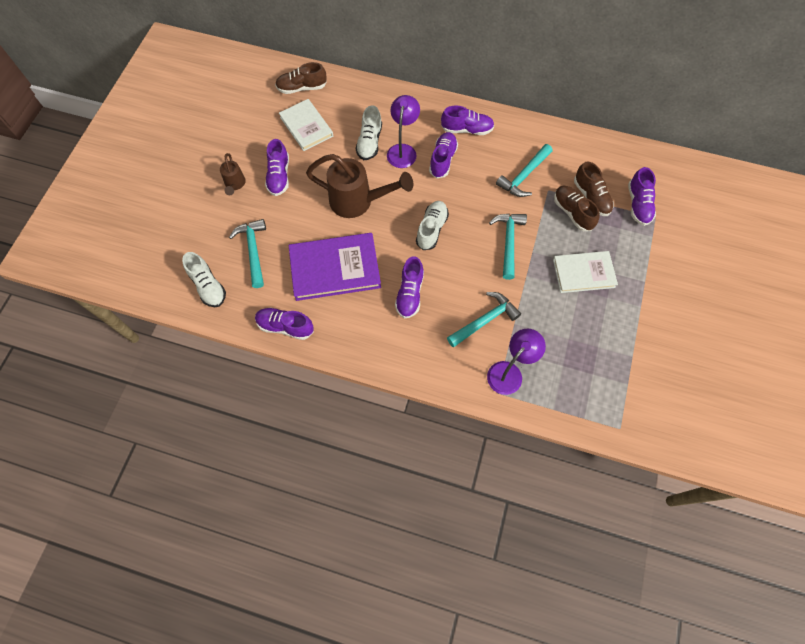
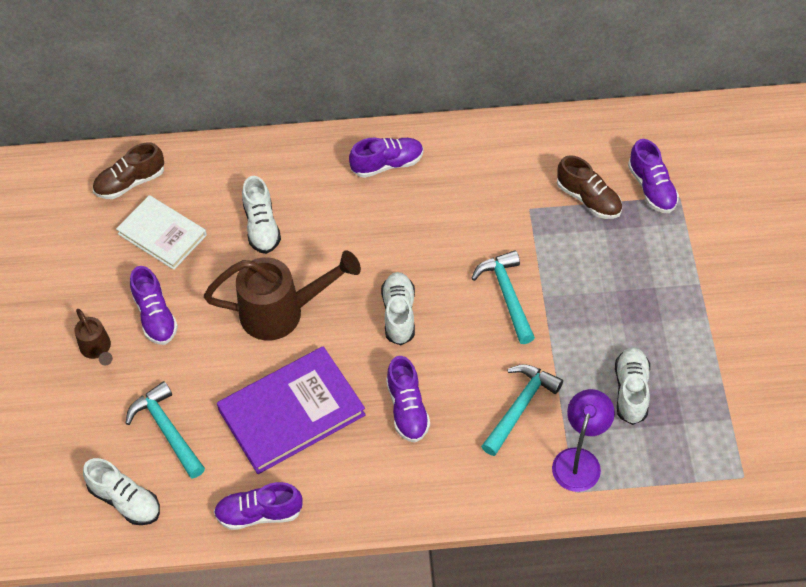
camera: 20 degrees left, 10 degrees down
(403, 150) = (313, 222): purple lamp -> none
(442, 160) = (372, 216): purple shoe -> none
(524, 176) = (490, 201): turquoise hammer -> none
(565, 338) = (631, 391): none -> white shoe
(572, 212) = (573, 227): brown shoe -> none
(583, 273) = (619, 300): white book -> none

